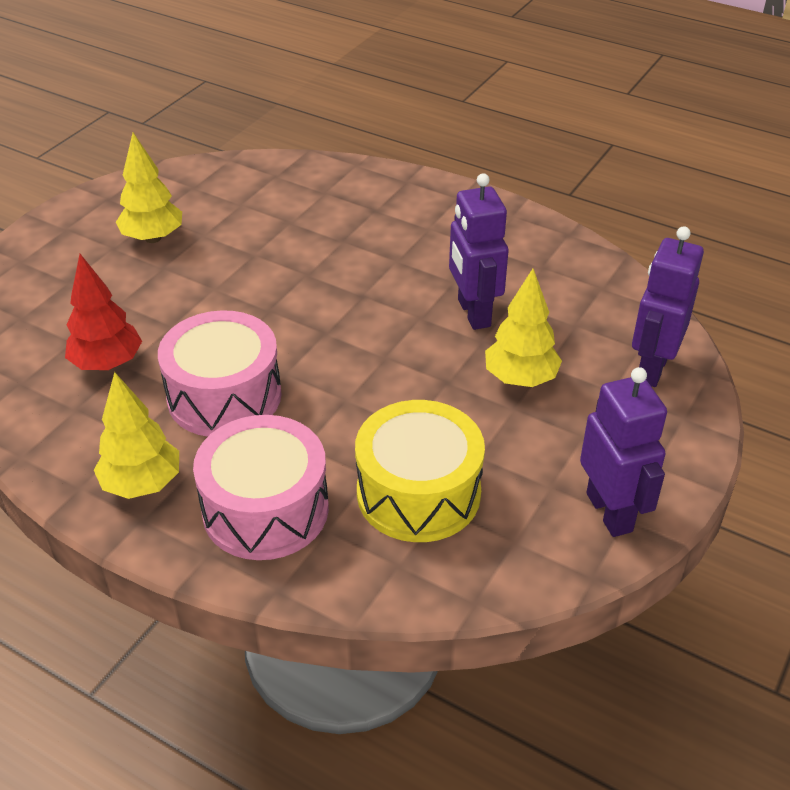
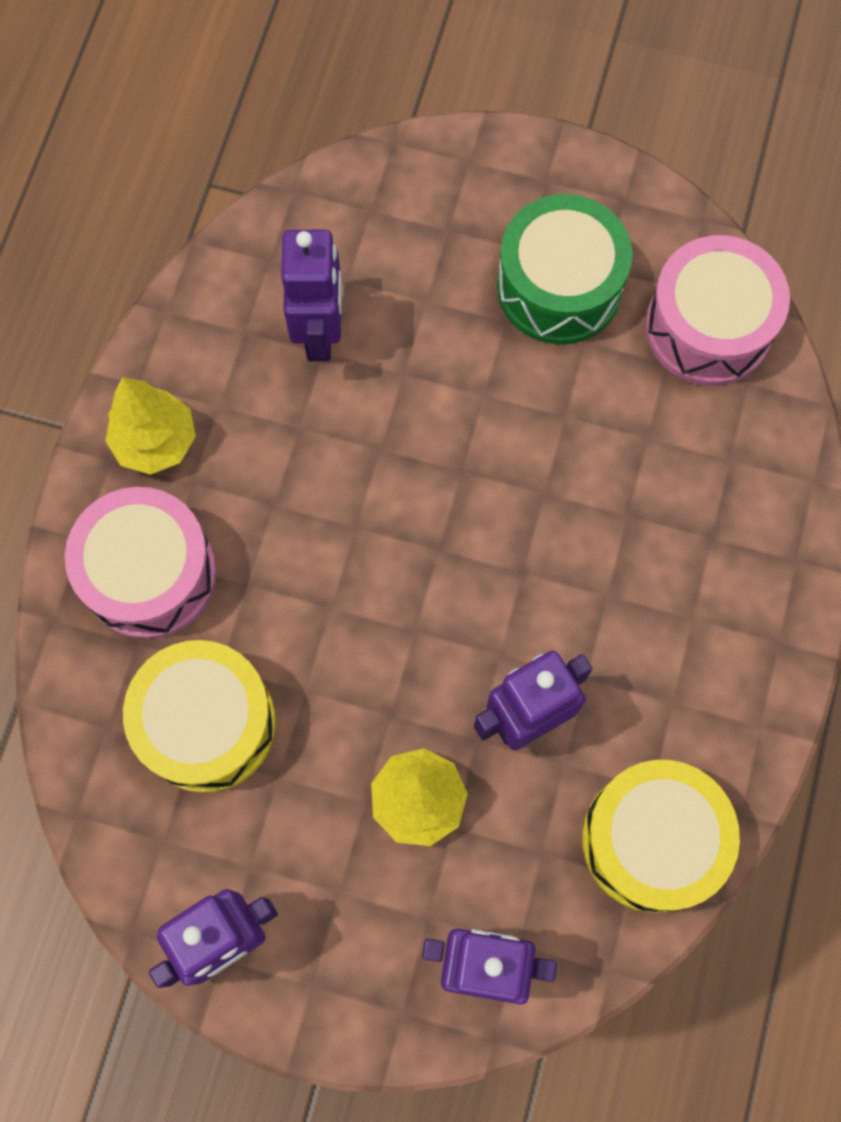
camera: 75 degrees right, 30 degrees up
(107, 364) = (320, 333): red tree -> purple robot
(153, 238) = (559, 287): yellow tree -> green drum
(224, 396) = (302, 474): pink drum -> pink drum (708, 327)
(577, 274) = (651, 840): none -> yellow drum

